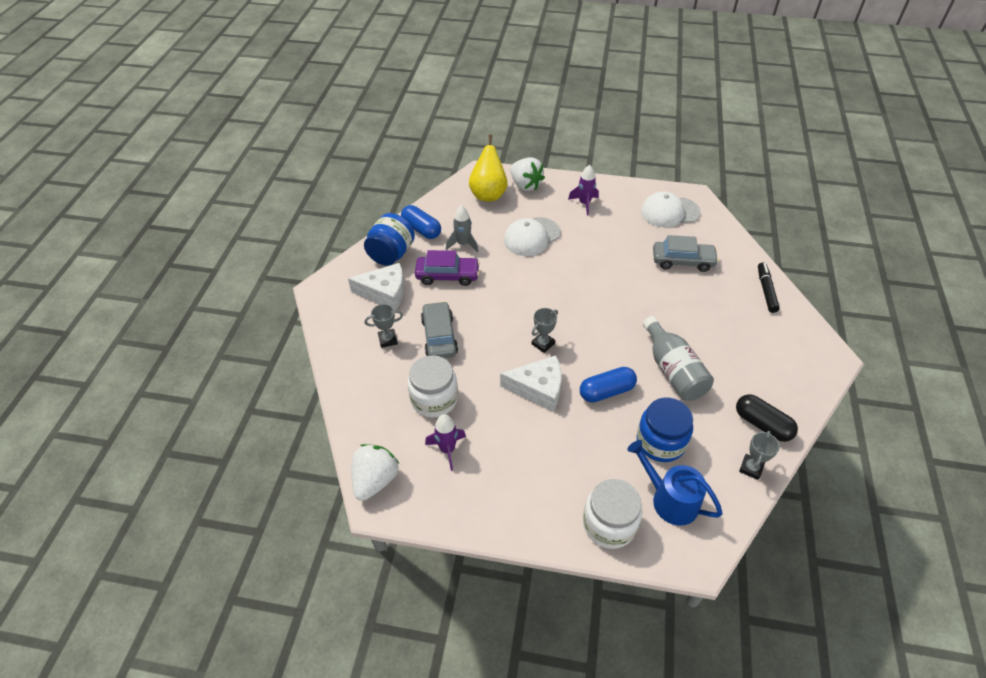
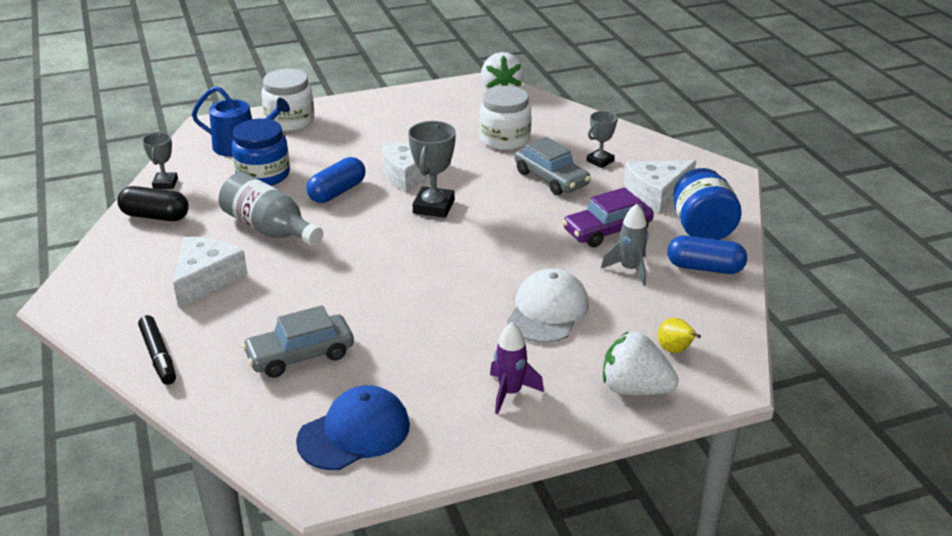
camera: 150 degrees right, 15 degrees down
(447, 449) = (460, 118): purple rocket -> none
(488, 194) = (675, 350): yellow pear -> yellow pear, size x0.50
(543, 344) = (434, 207): grey trophy -> grey trophy, size x1.60
(669, 212) = (354, 433): white cap -> blue cap
(729, 340) = (206, 278): none -> white cheese

